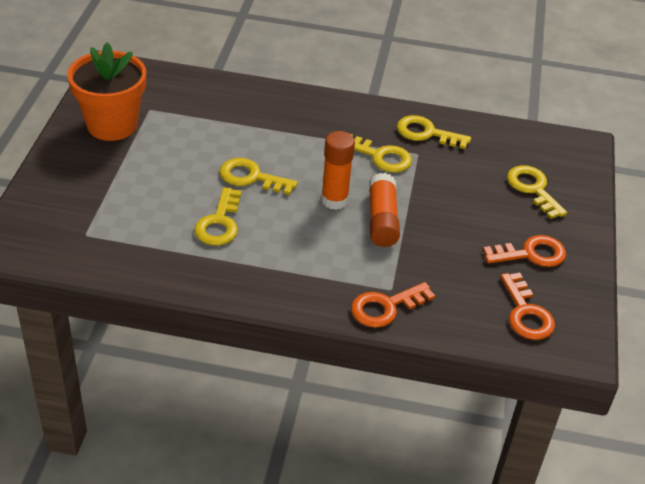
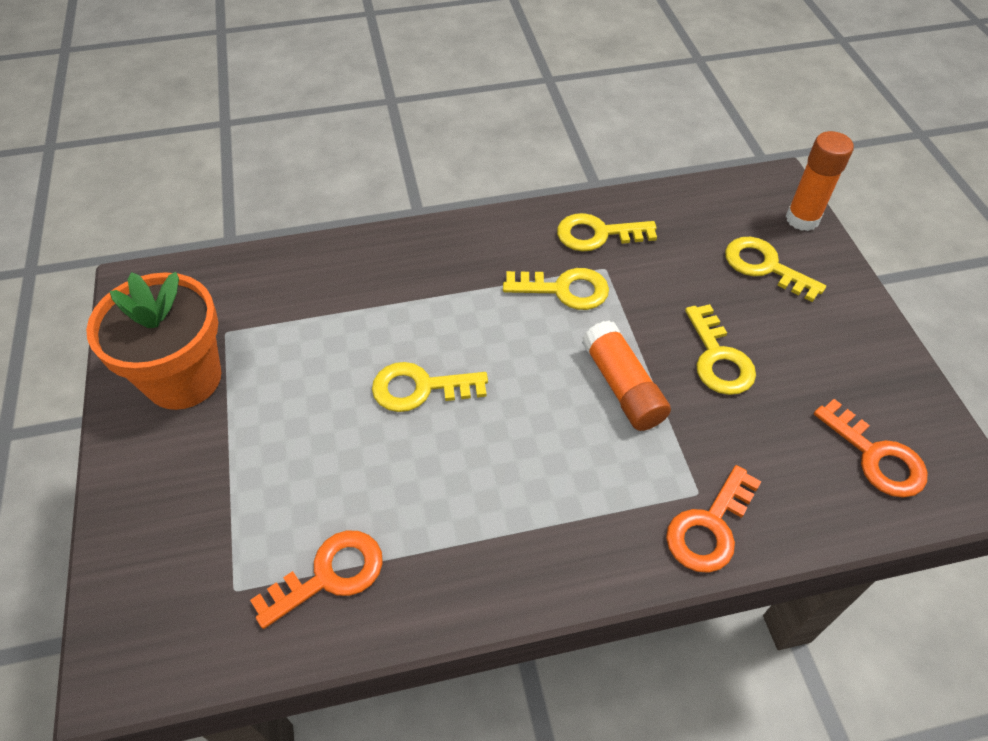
camera: 20 degrees left, 10 degrees up
(219, 223) = (418, 483): yellow key -> yellow key (718, 358)
(334, 200) = (547, 380): orange glue stick -> orange glue stick (802, 219)
(531, 254) = (823, 362): orange key -> orange key (330, 575)

